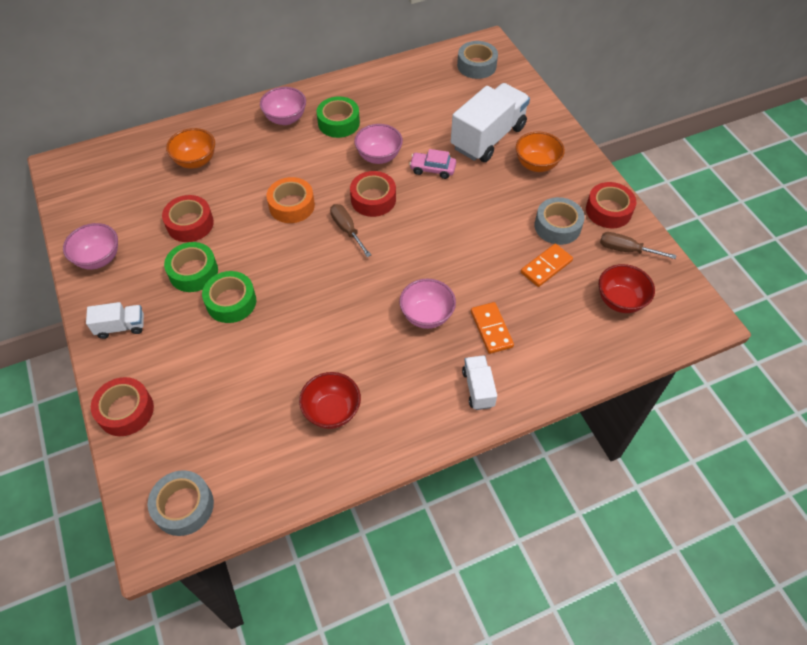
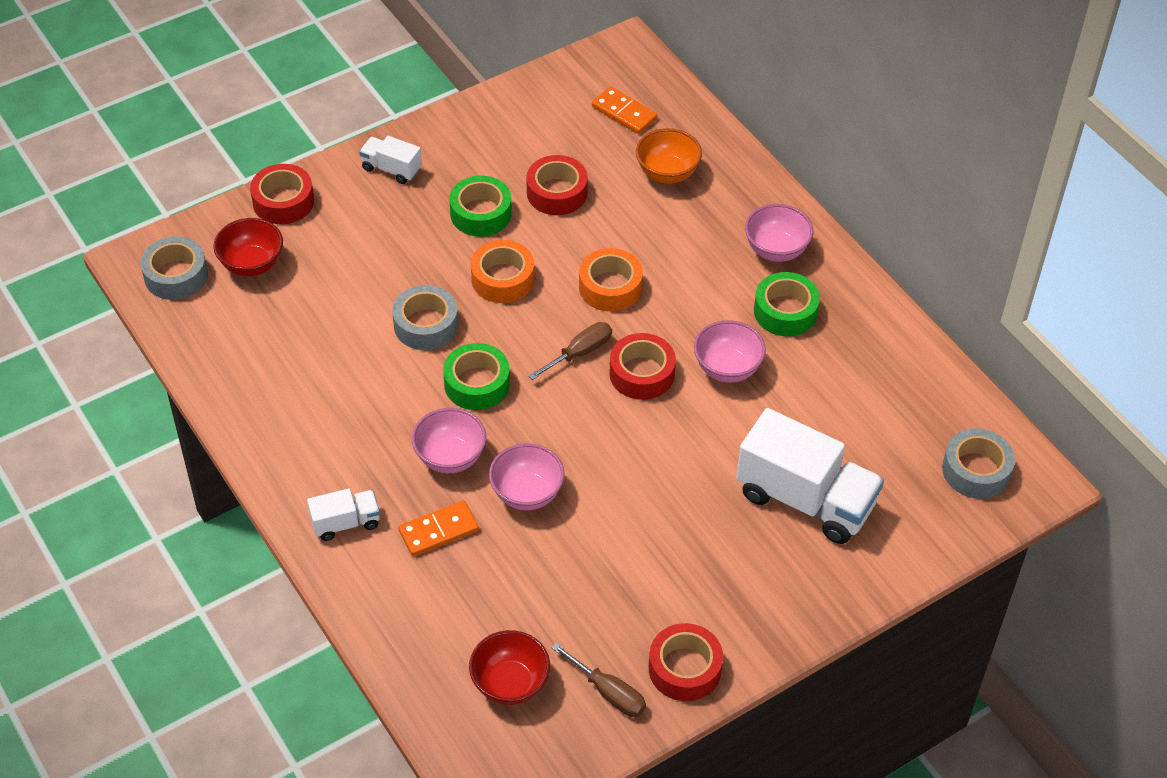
camera: 80 degrees right, 5 degrees down
(99, 259) = (486, 124): pink bowl -> pink bowl (527, 494)
(121, 327) = (391, 169): white truck -> white truck turned 135 degrees clockwise
(231, 302) = (441, 258): green tape -> green tape (477, 384)
(264, 266) = (502, 279): none -> orange tape
(332, 411) = (299, 381): red bowl -> red bowl (252, 264)
(432, 169) = (717, 435): pink car -> none
(536, 165) = (761, 568): orange bowl -> none
(546, 267) = (557, 589): orange domino -> orange domino (624, 113)
(557, 226) = (637, 601): grey tape -> grey tape (426, 325)
(626, 250) = (608, 692): brown screwdriver -> brown screwdriver turned 120 degrees clockwise

